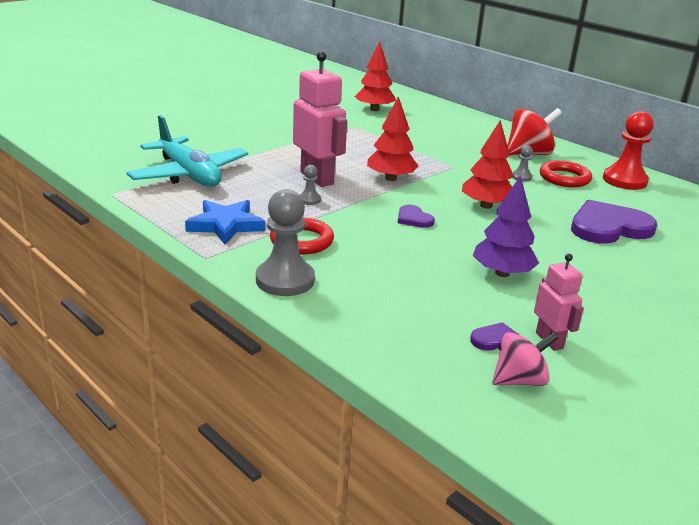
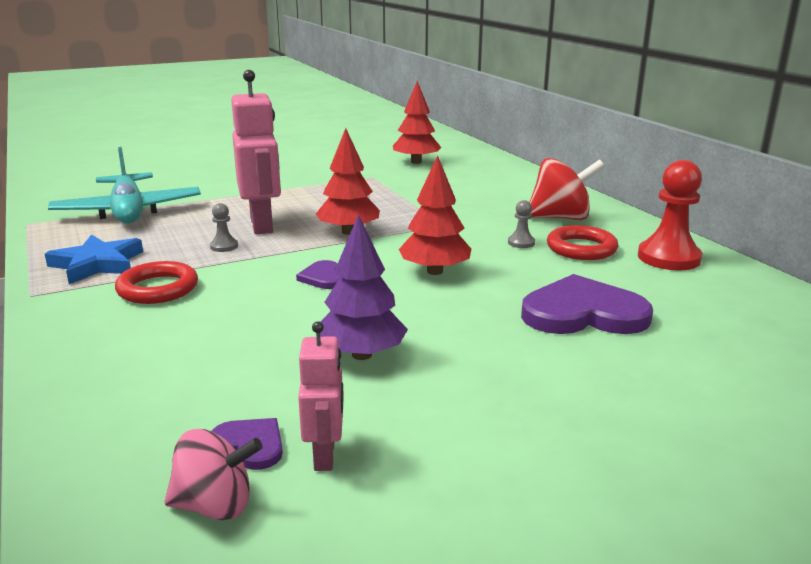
camera: 20 degrees right, 5 degrees down
(285, 280) = (81, 329): grey pawn -> none

